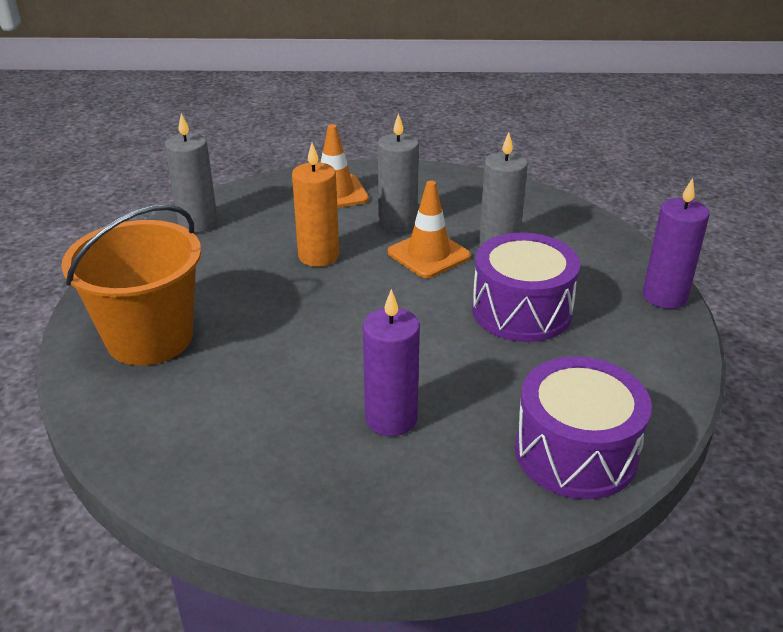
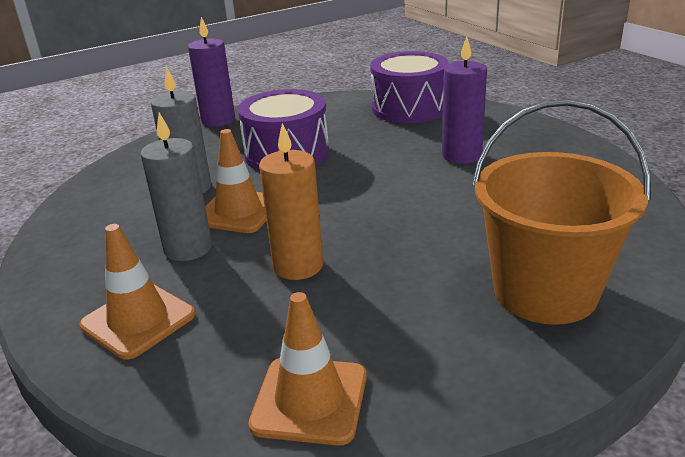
camera: 120 degrees left, 5 degrees down
(198, 223) = (310, 400): grey candle -> orange traffic cone

